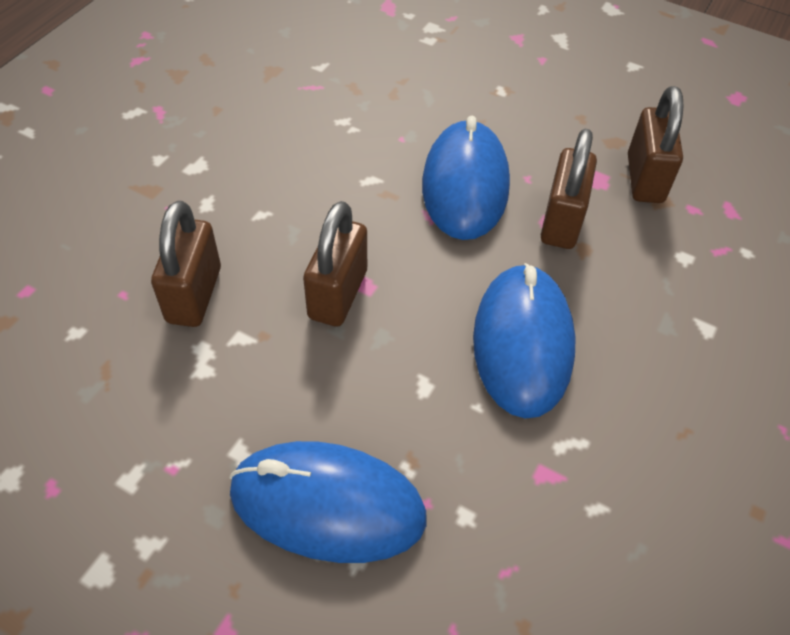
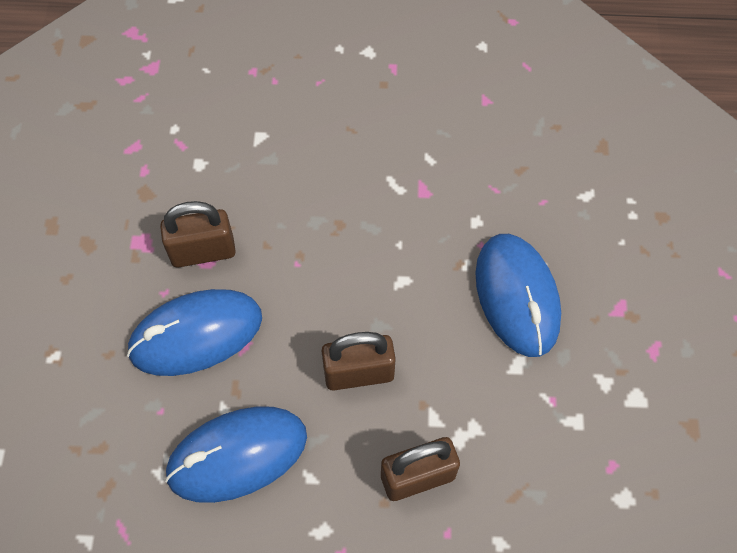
camera: 115 degrees left, 10 degrees up
(522, 343) = (334, 236): blue mouse -> blue mouse (237, 455)
(645, 178) = (125, 210): brown padlock -> none

